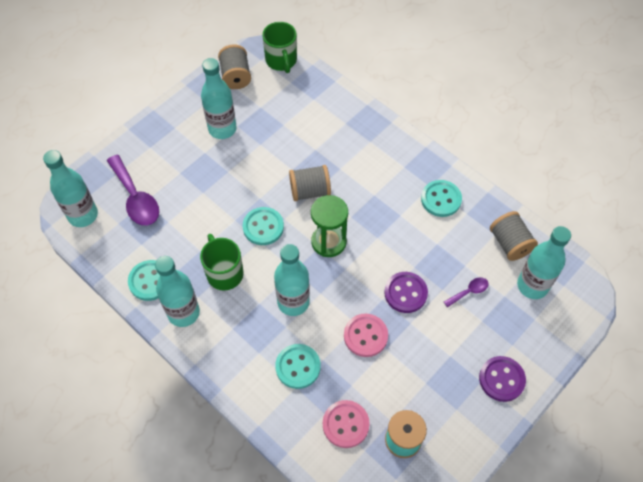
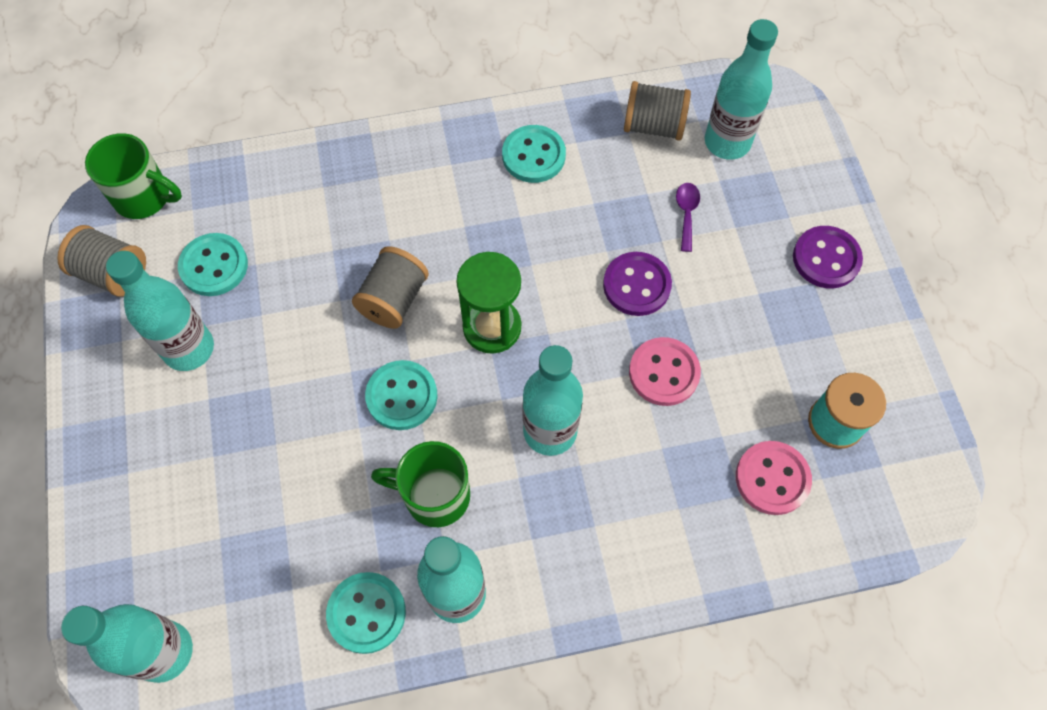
camera: 55 degrees left, 5 degrees up
(136, 198) = (203, 549): purple spoon -> none
(298, 367) = (651, 487): turquoise button -> turquoise button (214, 266)

